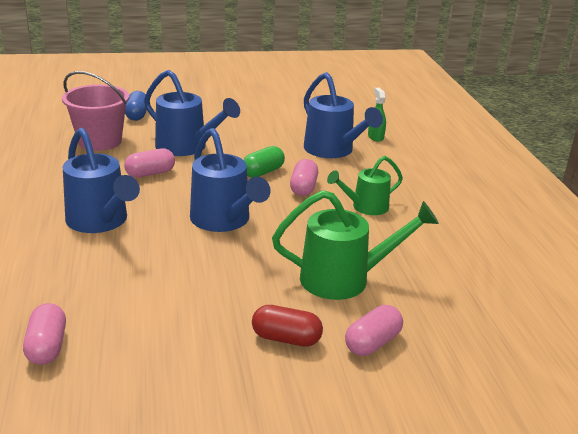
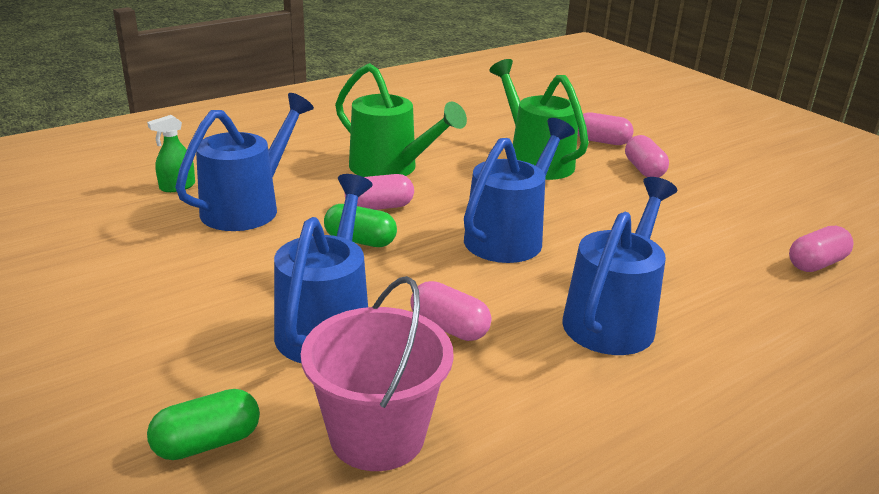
camera: 115 degrees left, 0 degrees up
(137, 115) = (207, 443): blue capsule -> green capsule
(286, 338) = (644, 170): red capsule -> pink capsule
(365, 207) = (391, 169): green watering can -> green watering can, size x1.58

